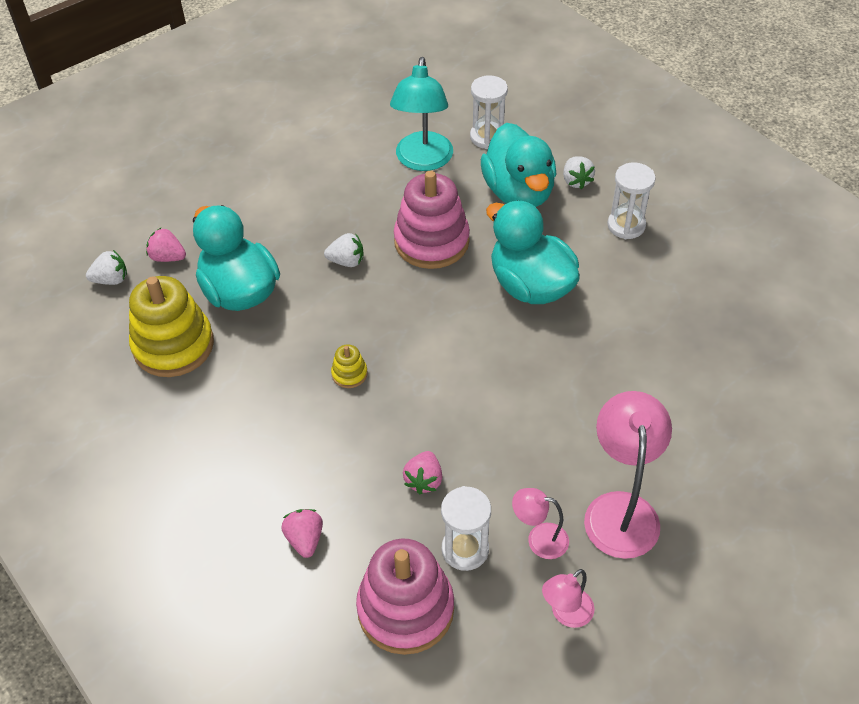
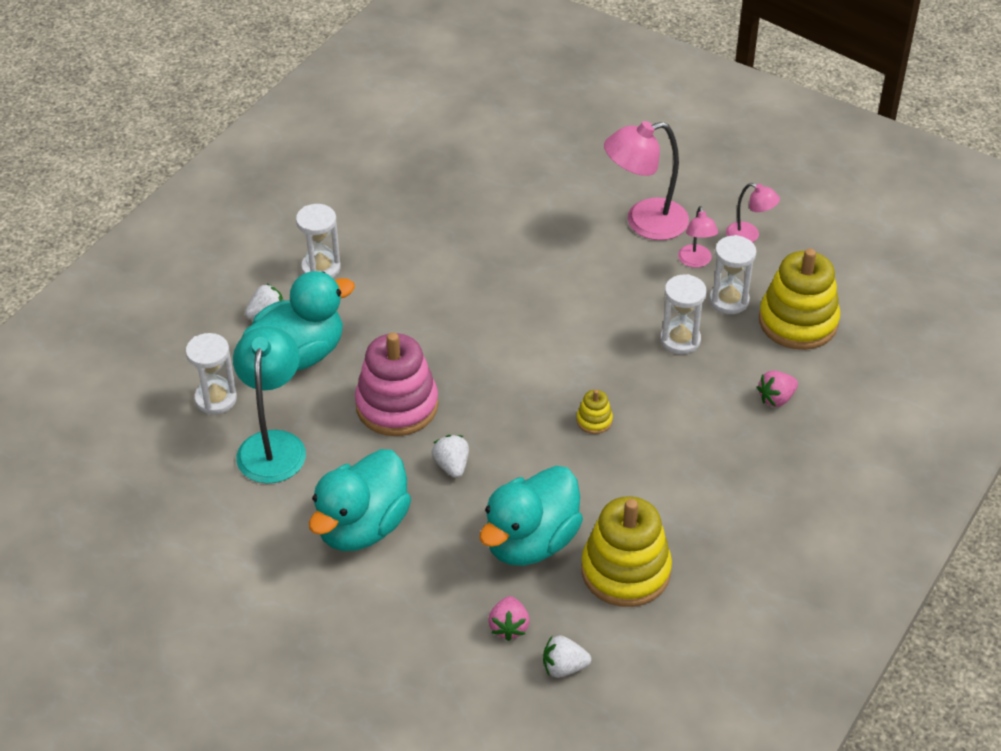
camera: 110 degrees left, 5 degrees down
(111, 280) = (564, 667): white strawberry -> white strawberry turned 60 degrees counterclockwise
(405, 609) = (798, 322): pink stacking toy -> yellow stacking toy
(423, 161) = (273, 445): turquoise lamp -> turquoise lamp turned 75 degrees counterclockwise
(424, 480) = (680, 340): pink strawberry -> white hourglass
(530, 285) = (428, 319): turquoise duck -> turquoise duck (362, 527)

